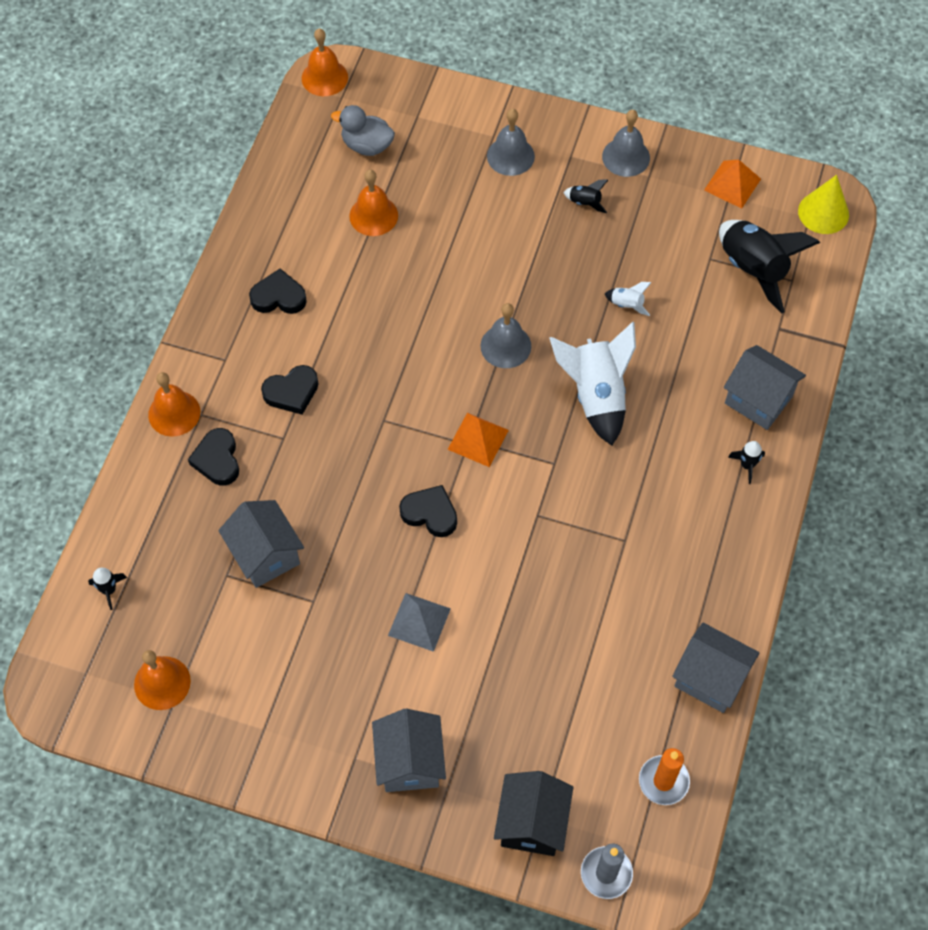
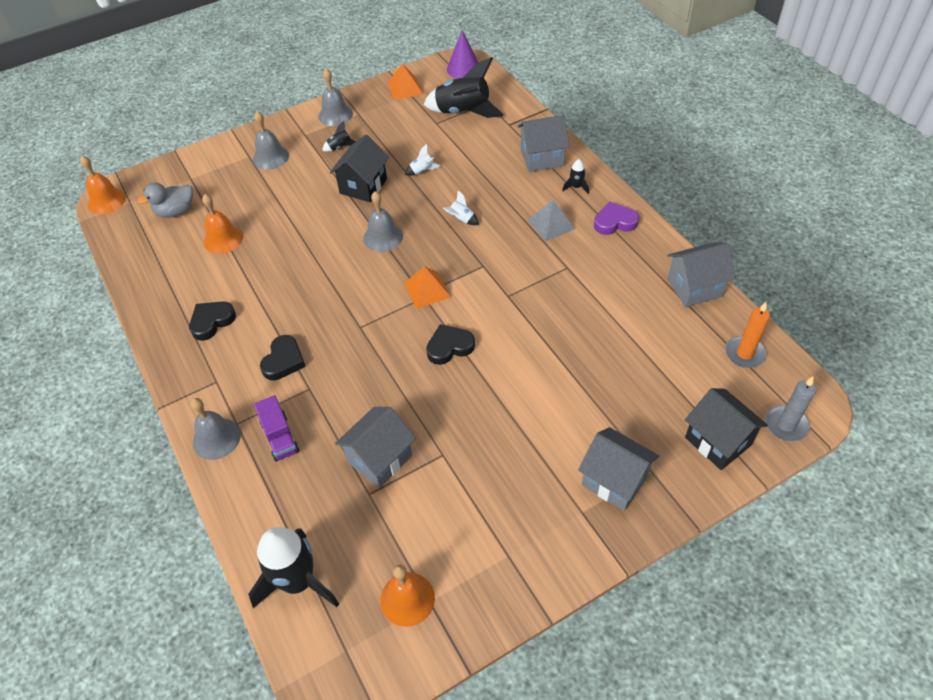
camera: 45 degrees left, 10 degrees down
(109, 590) = (298, 581): black rocket -> black rocket, size x2.33
(174, 413) = (216, 438): orange bell -> grey bell
(217, 460) = (280, 437): black heart -> purple truck
(265, 555) = (380, 459): grey house -> grey house turned 60 degrees counterclockwise
(419, 622) = (518, 404): grey pyramid -> grey pyramid (551, 224)
(553, 271) = (363, 186): none -> black house
(596, 395) = (461, 219): white rocket -> white rocket, size x0.43
(731, 539) = (614, 222): none -> purple heart
(823, 212) = (463, 69): yellow cone -> purple cone

